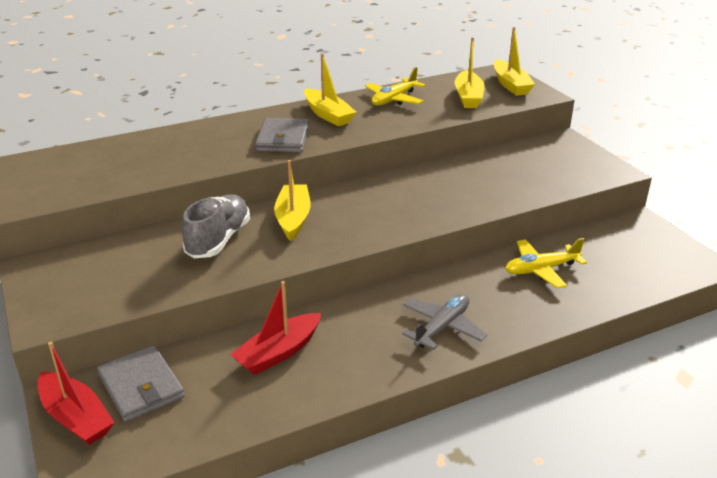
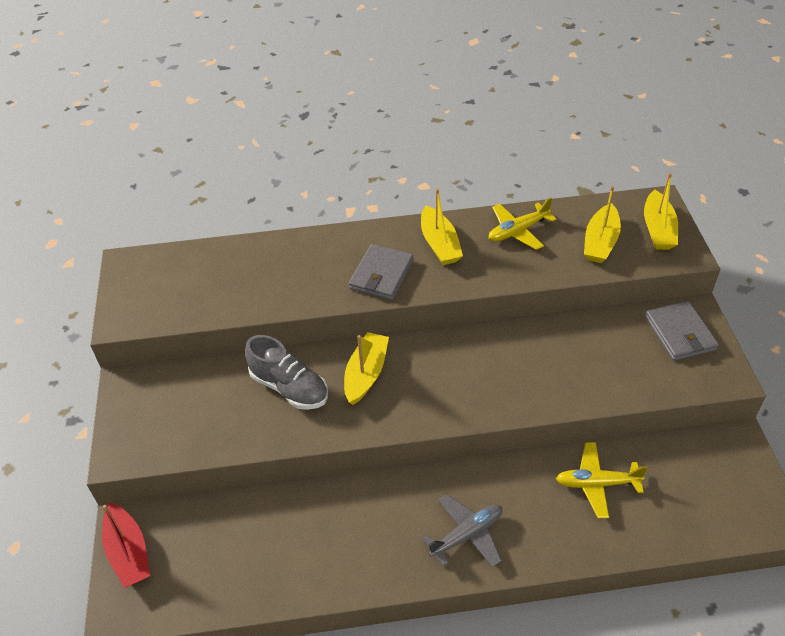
camera: 20 degrees right, 15 degrees up
(141, 386) = (186, 532): grey wallet -> grey wallet (680, 333)
(218, 240) = (289, 387): grey shoe -> grey shoe turned 90 degrees clockwise
(278, 353) = (310, 525): red boat -> none

